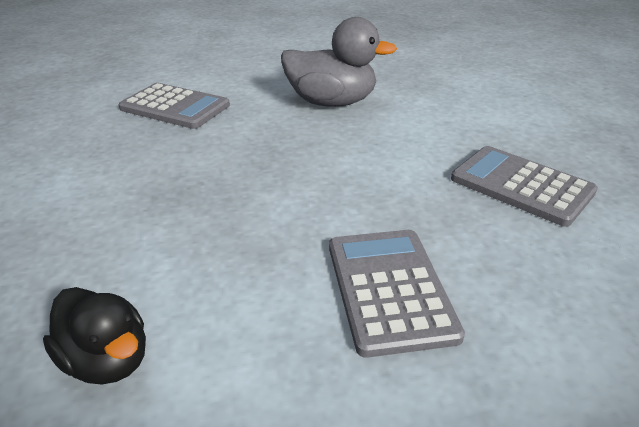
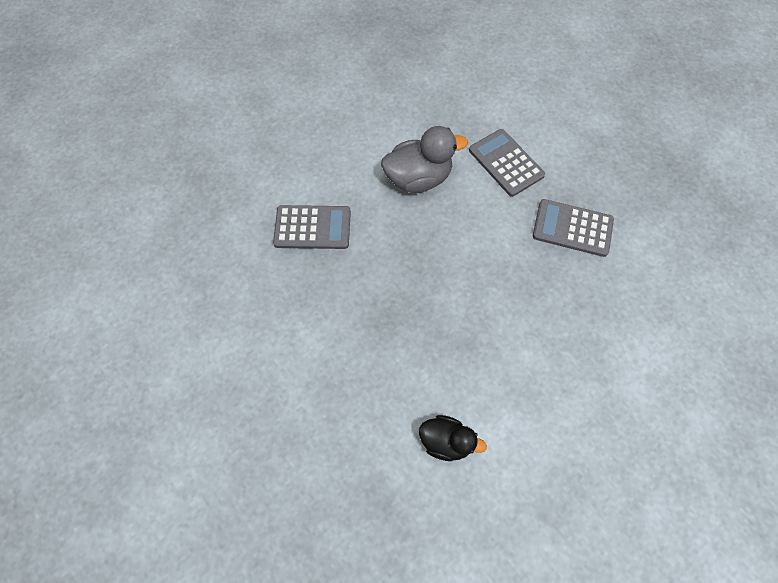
camera: 25 degrees left, 30 degrees up
(389, 289) = (542, 341): grey calculator -> grey calculator (506, 163)

